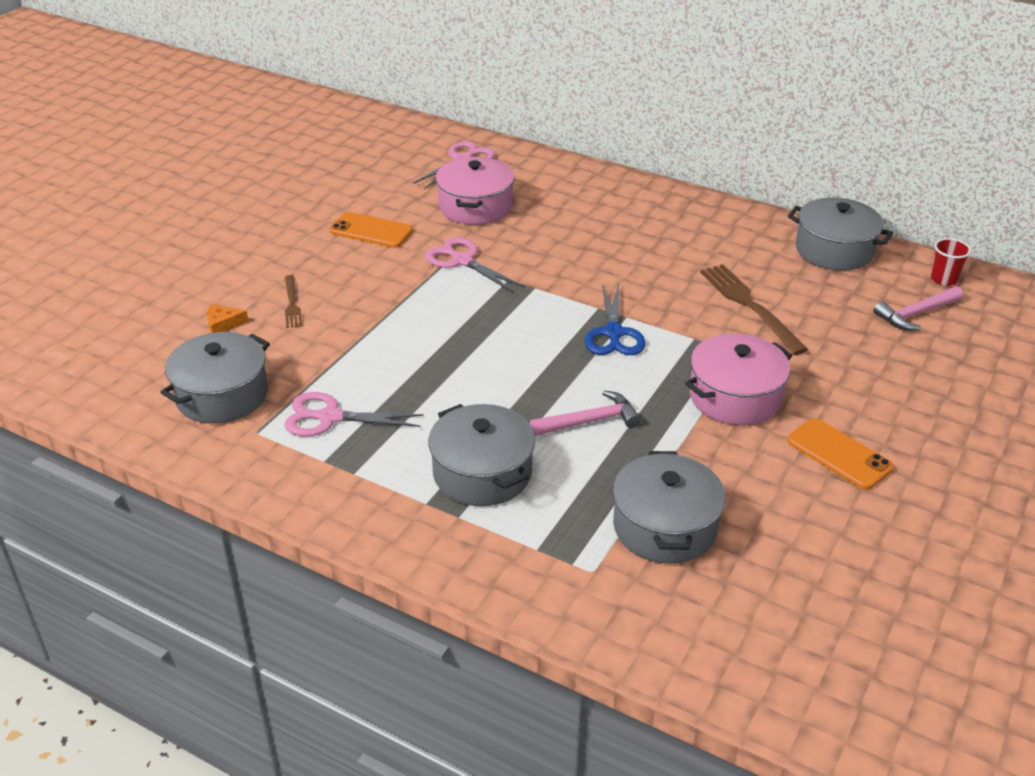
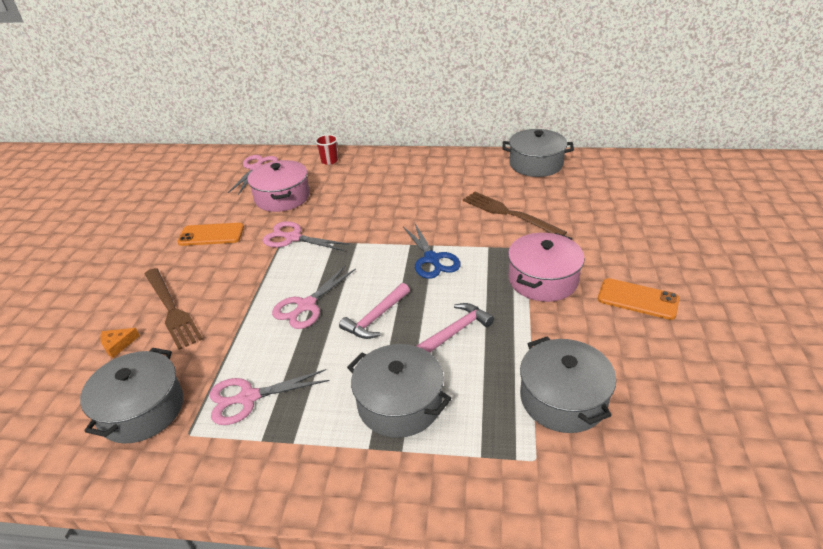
camera: 20 degrees left, 0 degrees up
(292, 304) = (172, 310): brown fork -> brown fork, size x1.82
(437, 343) = (306, 306): none -> pink scissors
(916, 314) = (612, 190): pink hammer -> pink hammer (376, 318)
(944, 279) = (611, 164): red cup -> red cup (329, 161)

